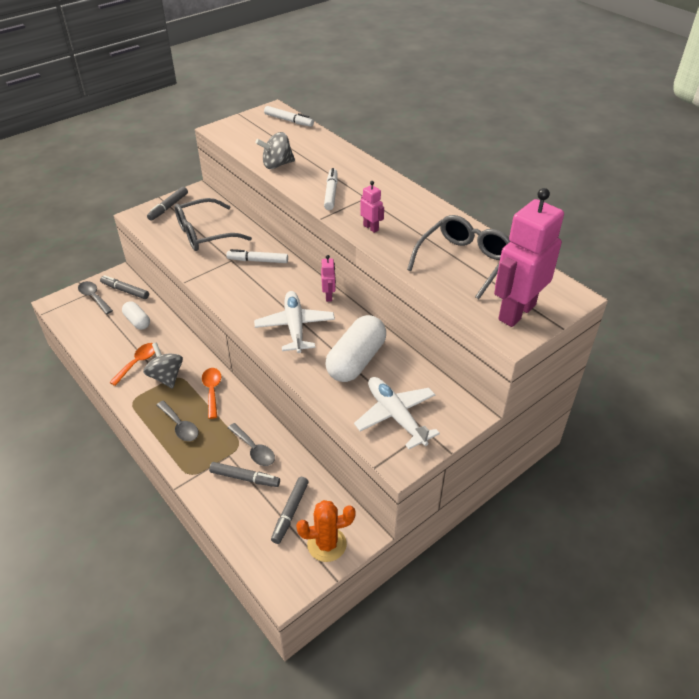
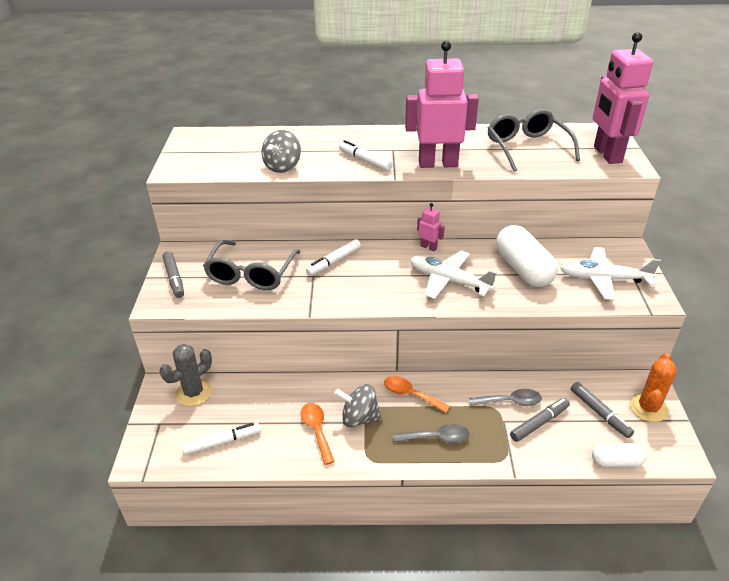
camera: 50 degrees left, 5 degrees down
(94, 297) = (172, 422): grey spoon -> none
(125, 291) = (194, 393): grey marker -> grey cactus
(137, 321) = (253, 404): white capsule -> white capsule (616, 461)
(289, 121) = (220, 135): white marker -> white marker (222, 442)
(371, 228) = (438, 164): pink robot -> pink robot, size x2.32

